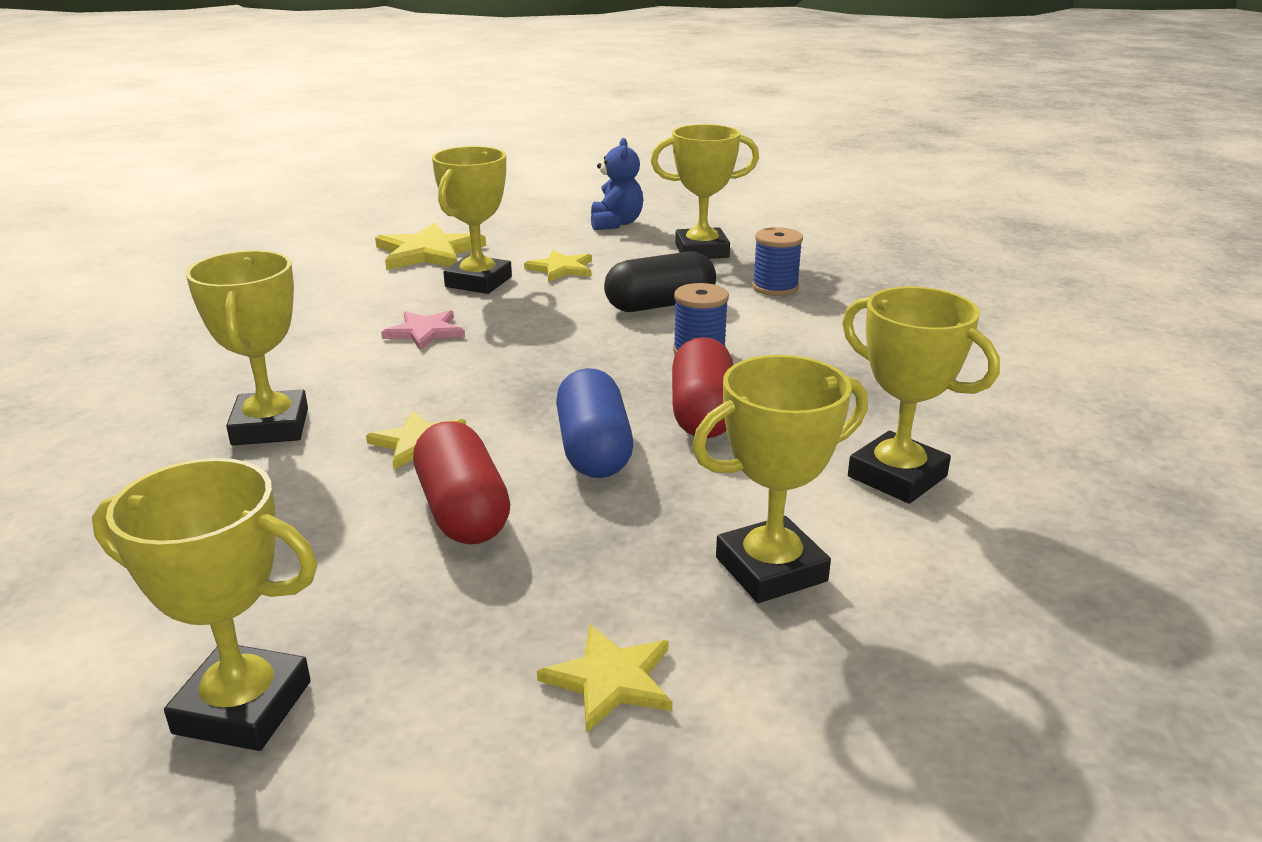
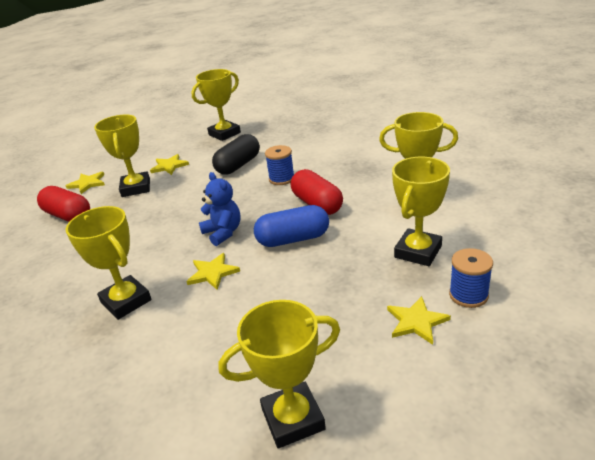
camera: 30 degrees left, 5 degrees up
(425, 332) = (142, 222): pink star -> none
(428, 252) = (87, 183): yellow star -> yellow star, size x0.61
(463, 511) = (273, 291): red capsule -> red capsule (68, 215)
(593, 450) = (293, 239): blue capsule -> blue capsule turned 60 degrees counterclockwise
(616, 224) = (167, 135): blue teddy bear -> blue teddy bear (223, 233)
(775, 287) = (277, 139): blue spool -> blue spool (468, 295)

